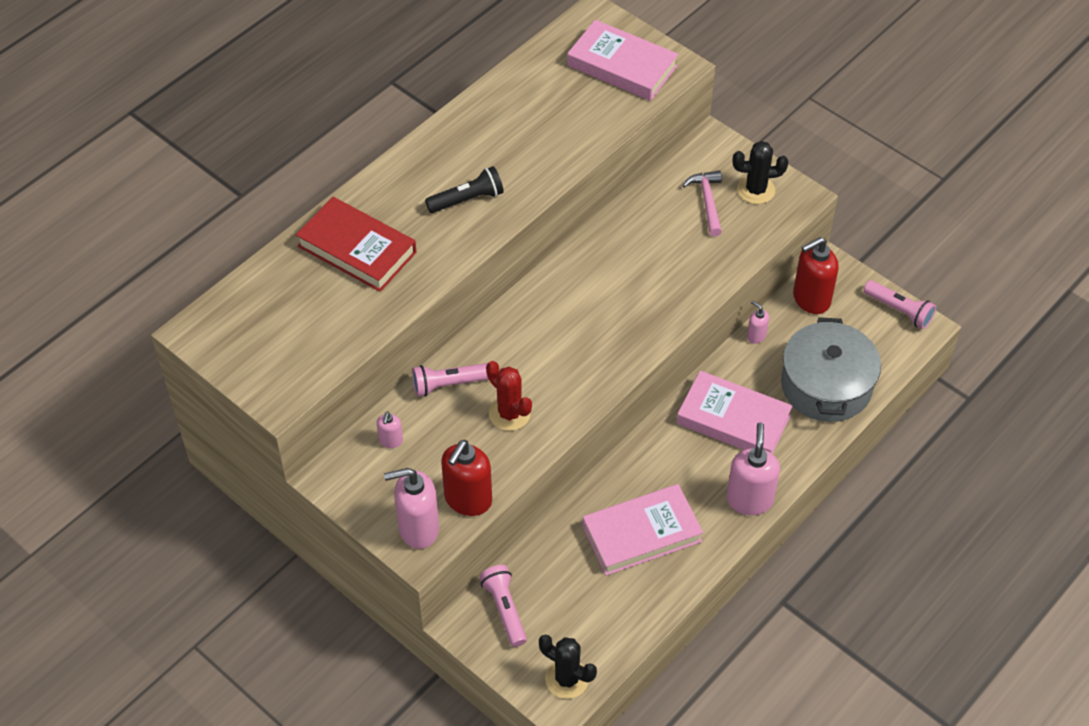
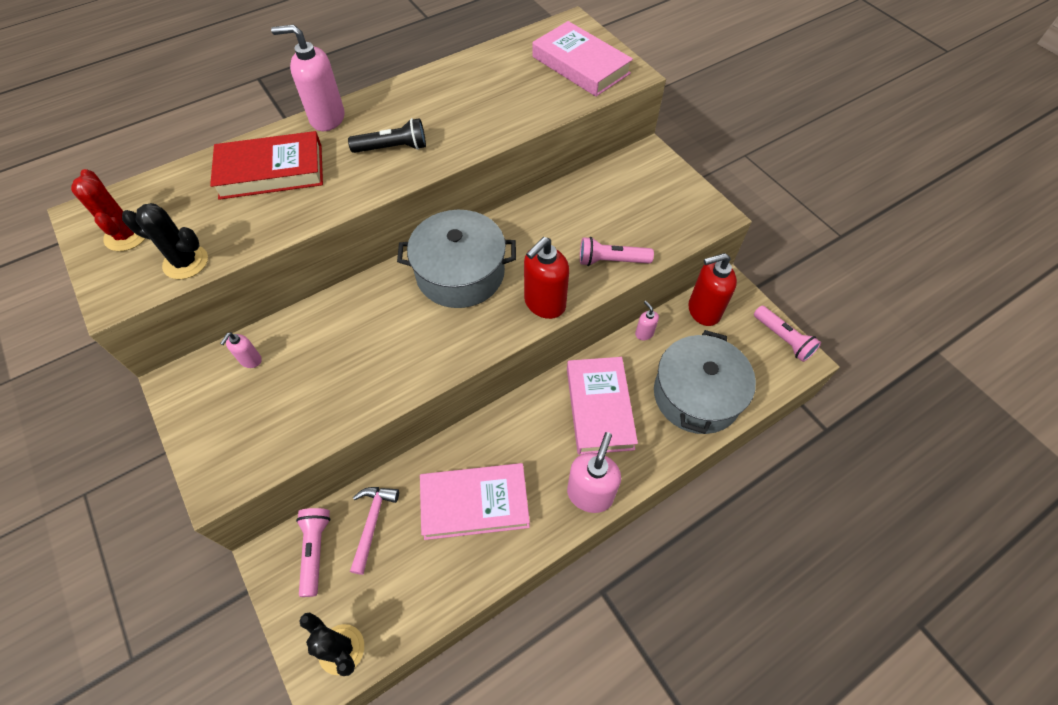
camera: 15 degrees right, 5 degrees up
(357, 249) = (271, 171): red book -> red book turned 60 degrees counterclockwise
(418, 529) = (229, 459): pink soap dispenser -> pink soap dispenser (327, 118)
(449, 384) = (330, 318): pink flashlight -> pink flashlight (611, 261)
(468, 500) = (291, 439): red soap dispenser -> red soap dispenser (544, 304)
(509, 414) = (371, 359): red cactus -> red cactus (126, 235)
(561, 312) = (460, 273): none -> grey pot
(707, 201) = (628, 203): pink hammer -> pink hammer (372, 523)
(733, 420) = (599, 408): pink book -> pink book turned 45 degrees clockwise
(756, 190) = (676, 201): black cactus -> black cactus (186, 262)

